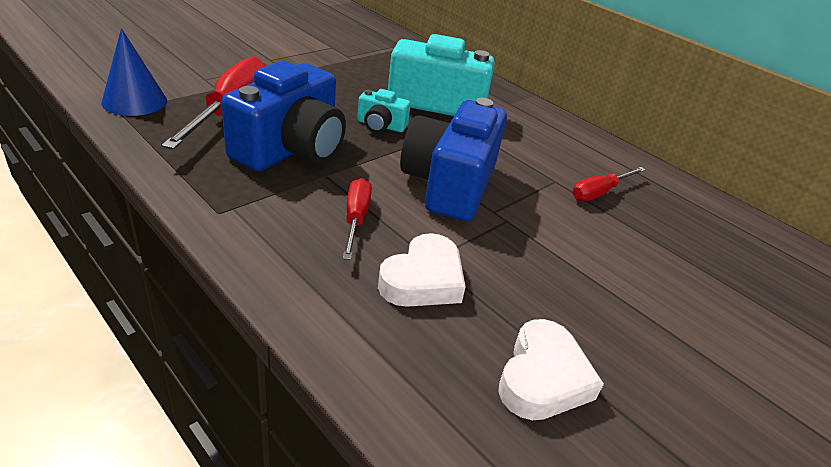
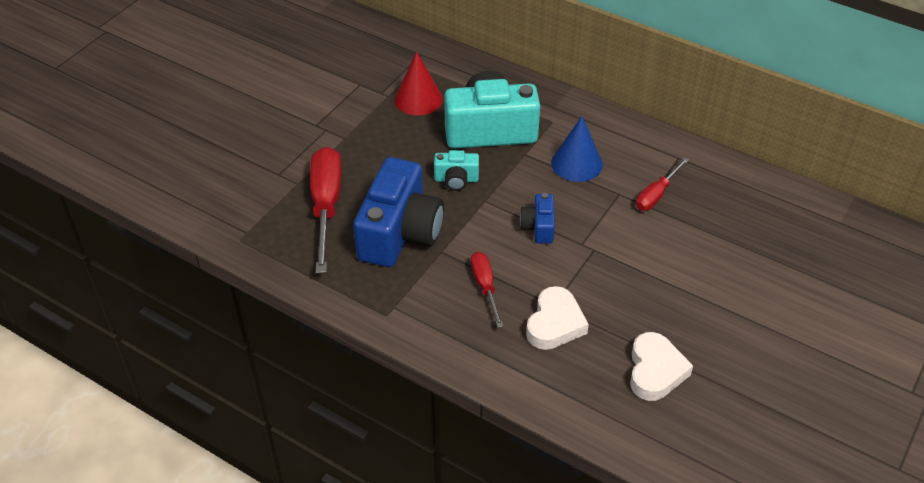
camera: 10 degrees left, 10 degrees up
(134, 101) = (243, 224): blue cone -> blue cone (577, 163)
(380, 67) = (418, 99): none -> red cone
(450, 184) = (538, 227): blue camera -> blue camera, size x0.47

